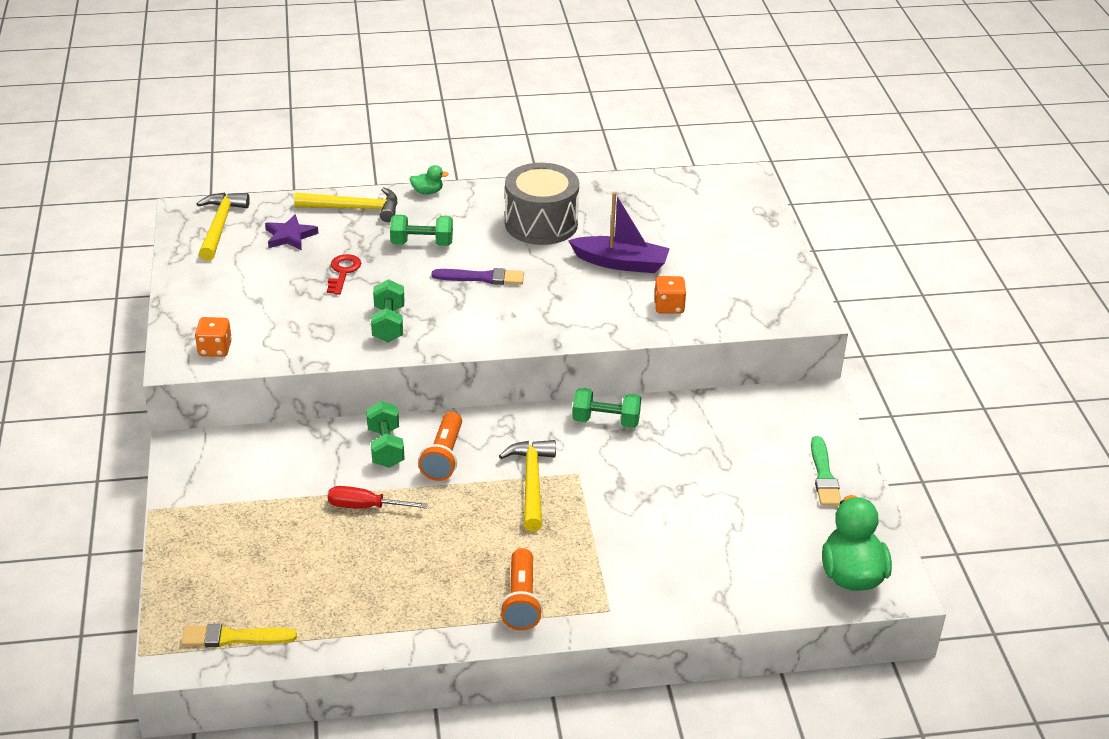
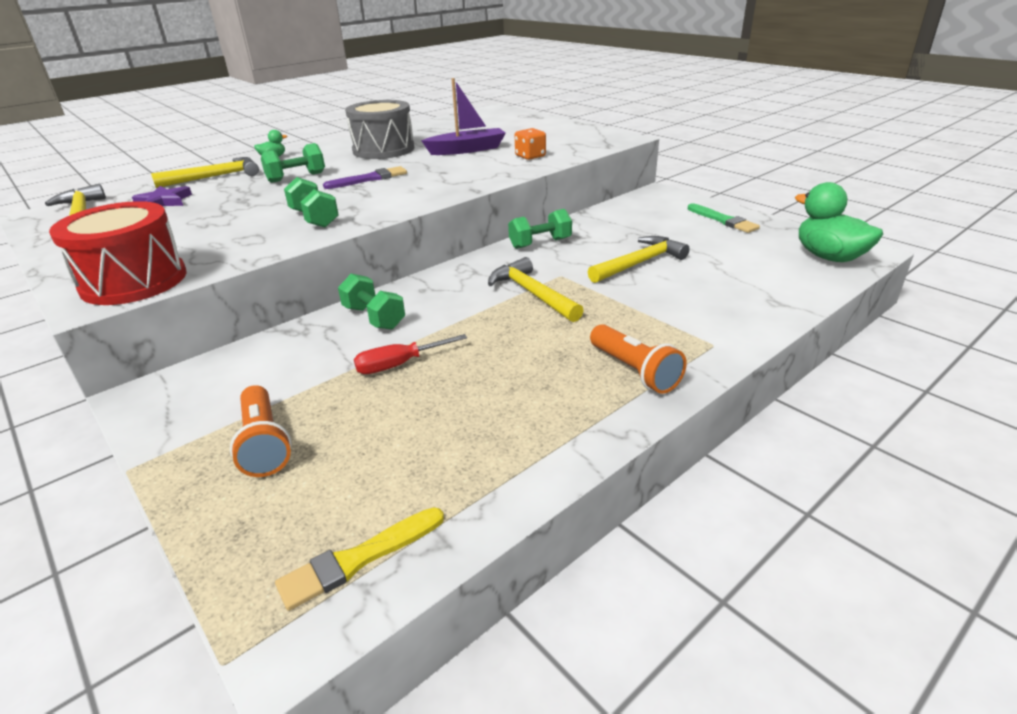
camera: 30 degrees left, 5 degrees down
(215, 349) = (134, 281): orange dice -> red drum
(343, 272) = (237, 205): red key -> none
(443, 457) = (436, 305): orange flashlight -> orange flashlight (264, 444)
(664, 493) = (639, 263): none -> yellow hammer

